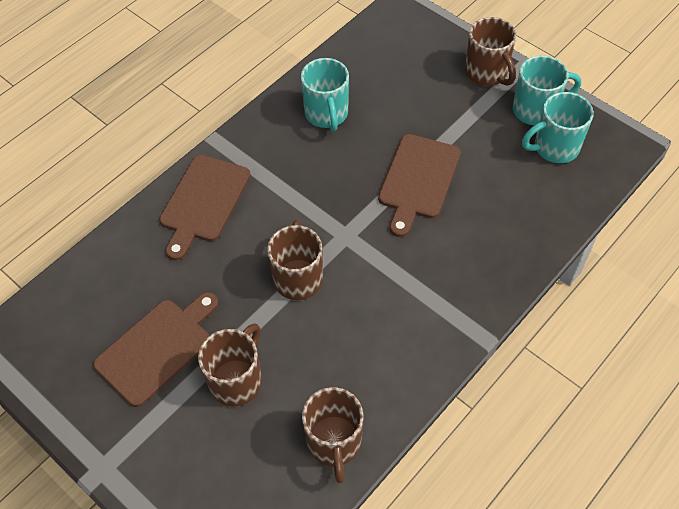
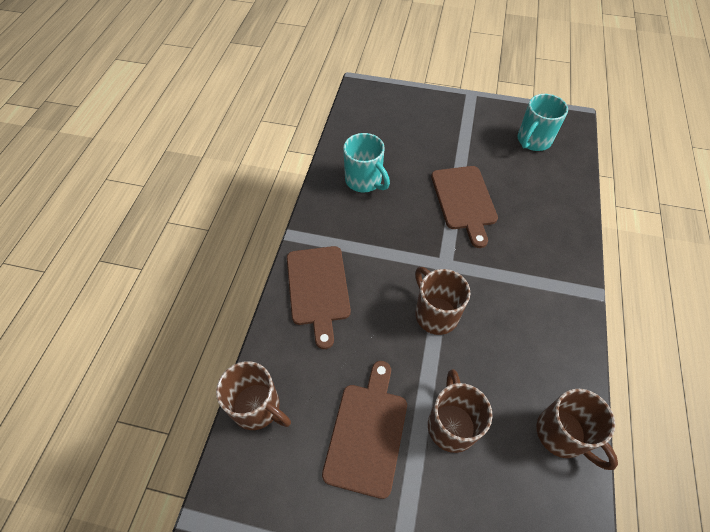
camera: 30 degrees left, 0 degrees up
(487, 73) = (452, 109): brown mug -> brown mug (257, 407)
(536, 110) = (502, 121): turquoise mug -> none

